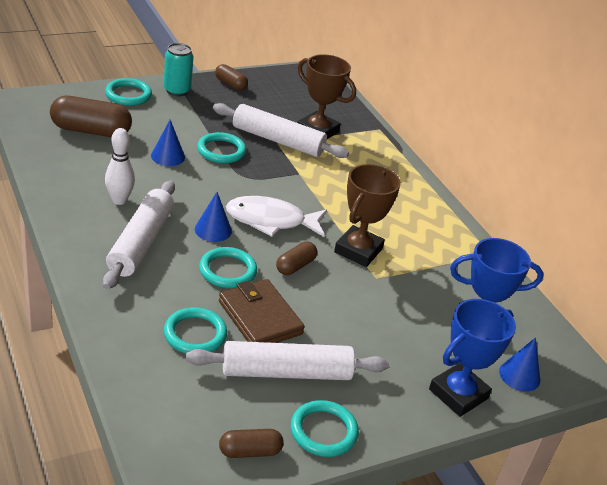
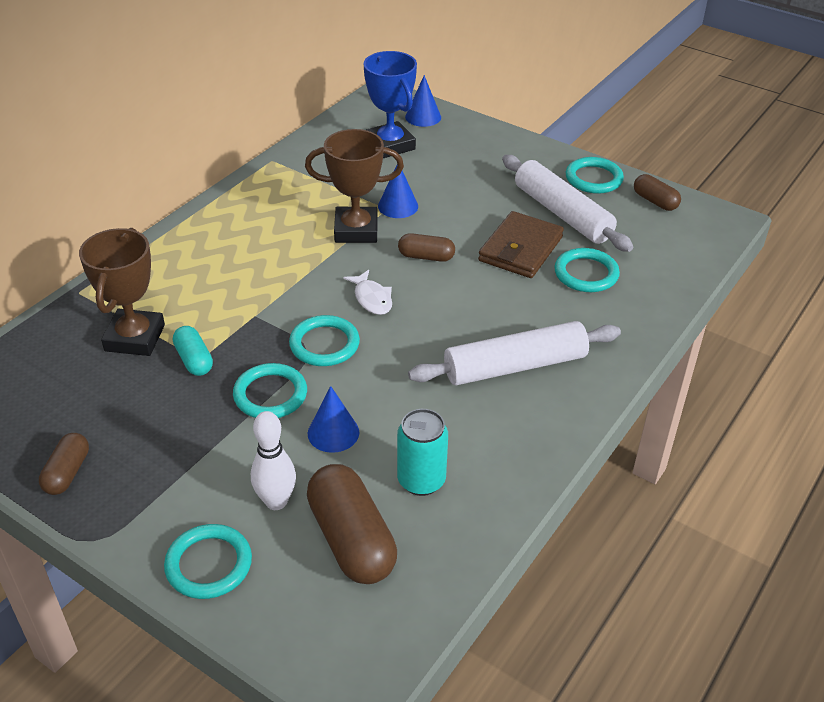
camera: 115 degrees left, 5 degrees up
(119, 200) = (467, 421): white bowling pin -> white bowling pin (276, 501)
(177, 90) = (143, 519): turquoise can -> turquoise can (421, 480)
(213, 230) = (434, 329): blue cone -> blue cone (398, 206)
(228, 270) = (484, 292): turquoise ring -> turquoise ring (324, 344)
(271, 221) = (372, 298): white fish -> white fish, size x0.55
(278, 140) = (194, 360): white rolling pin -> turquoise capsule
(458, 394) = (478, 136): blue trophy -> none

